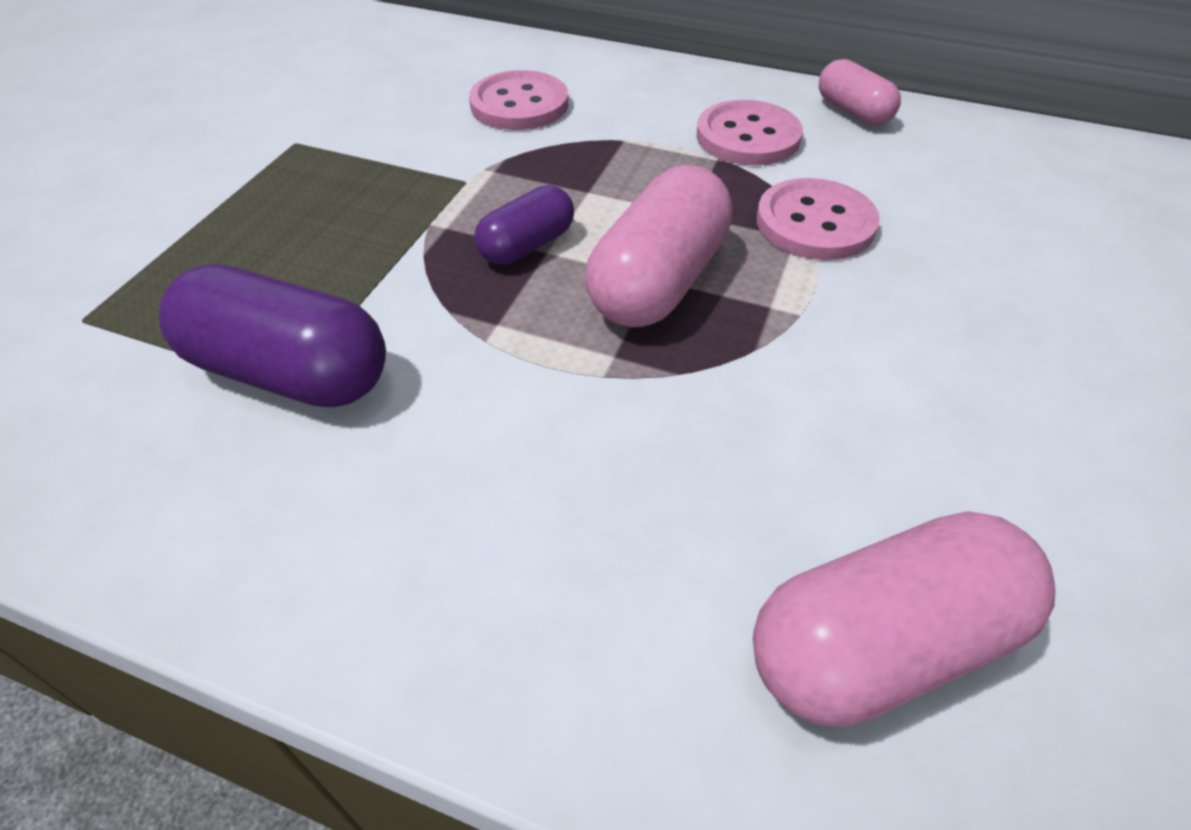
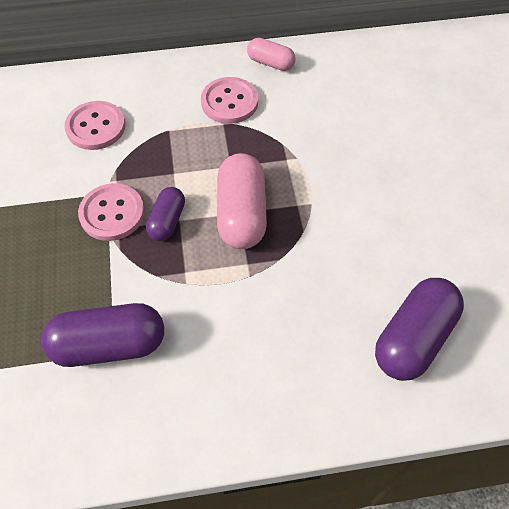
camera: 30 degrees left, 10 degrees up
(815, 223) = (291, 147): pink button -> pink button (112, 213)
(883, 645) = (413, 338): pink capsule -> purple capsule

